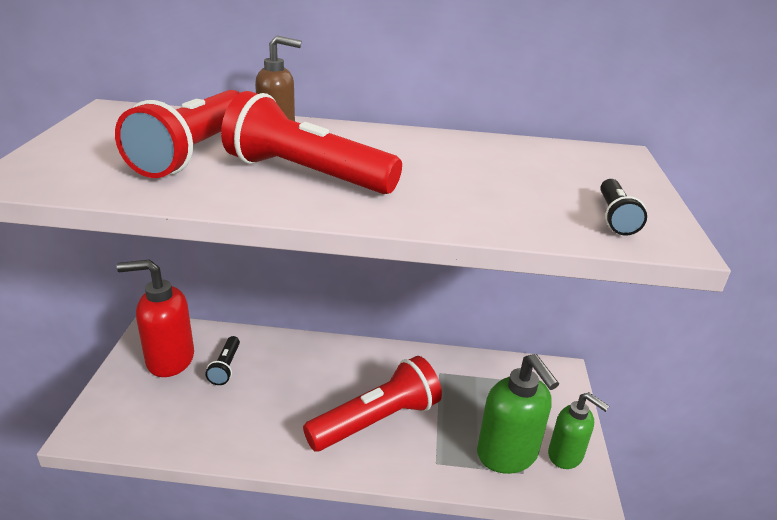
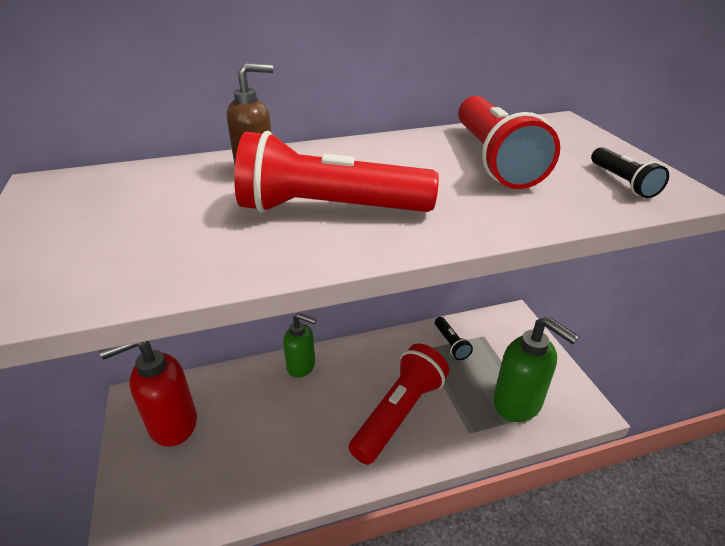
camera: 20 degrees left, 5 degrees up
(194, 152) = (189, 213): red flashlight -> red flashlight (494, 159)
(225, 367) = (233, 411): black flashlight -> black flashlight (451, 344)
(566, 455) = (559, 387): green soap dispenser -> green soap dispenser (301, 366)

